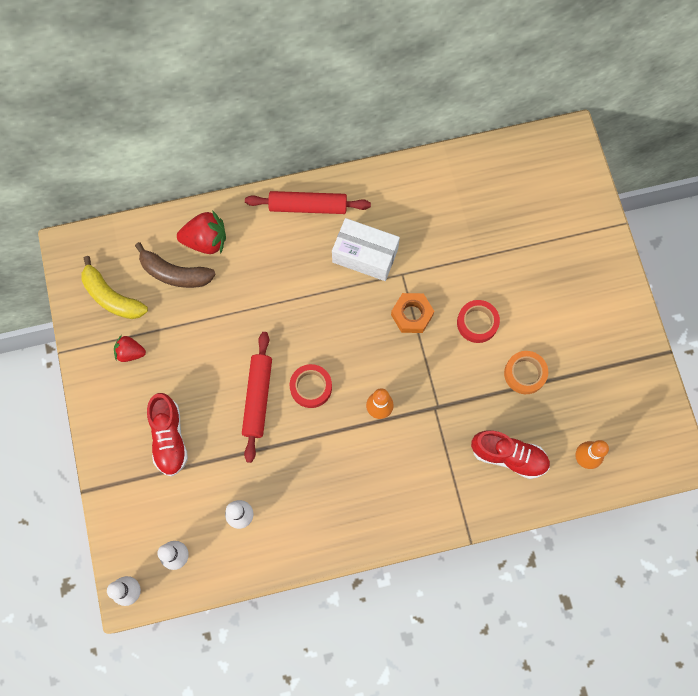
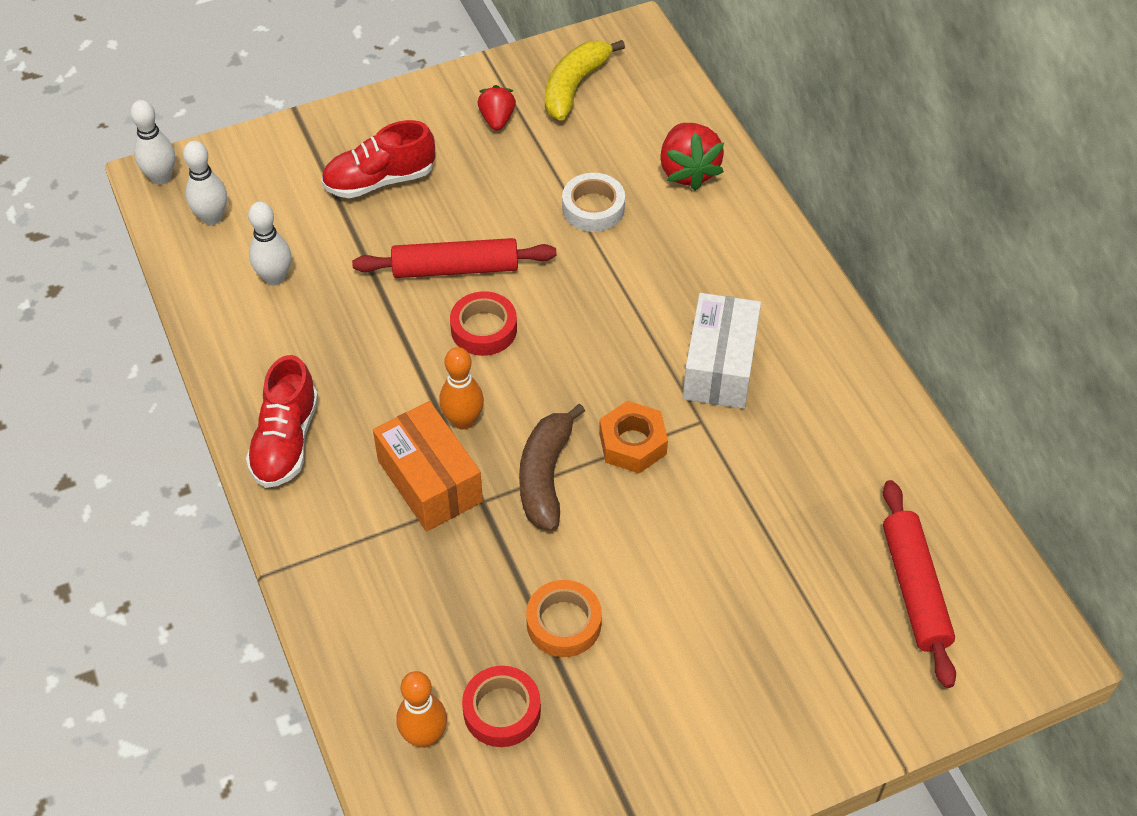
camera: 80 degrees right, 20 degrees down
(175, 273) = (627, 145): brown banana -> brown banana (545, 476)
(225, 304) = (593, 208): none -> white tape
(308, 206) = (782, 281): red rolling pin -> red rolling pin (915, 589)
(419, 434) = (430, 481): none -> orange box
(477, 323) = (641, 539): red tape -> red tape (502, 710)
(508, 456) = (411, 615): red shoe -> red shoe (286, 441)

